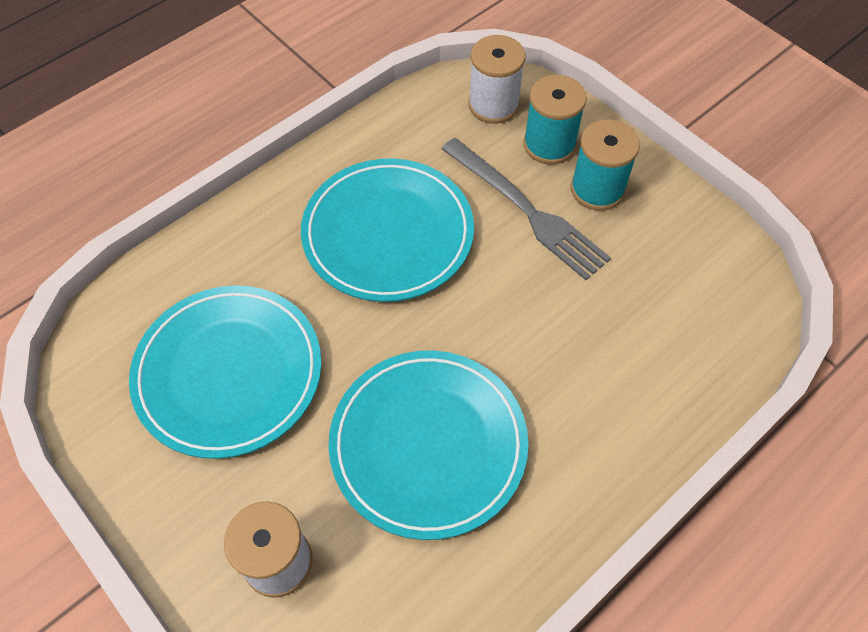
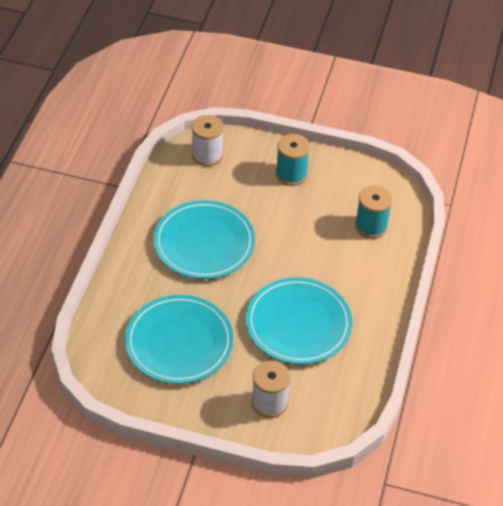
camera: 35 degrees left, 10 degrees down
(526, 210) = (264, 200): grey fork -> none
(549, 144) = (251, 163): turquoise spool -> turquoise spool (371, 226)

